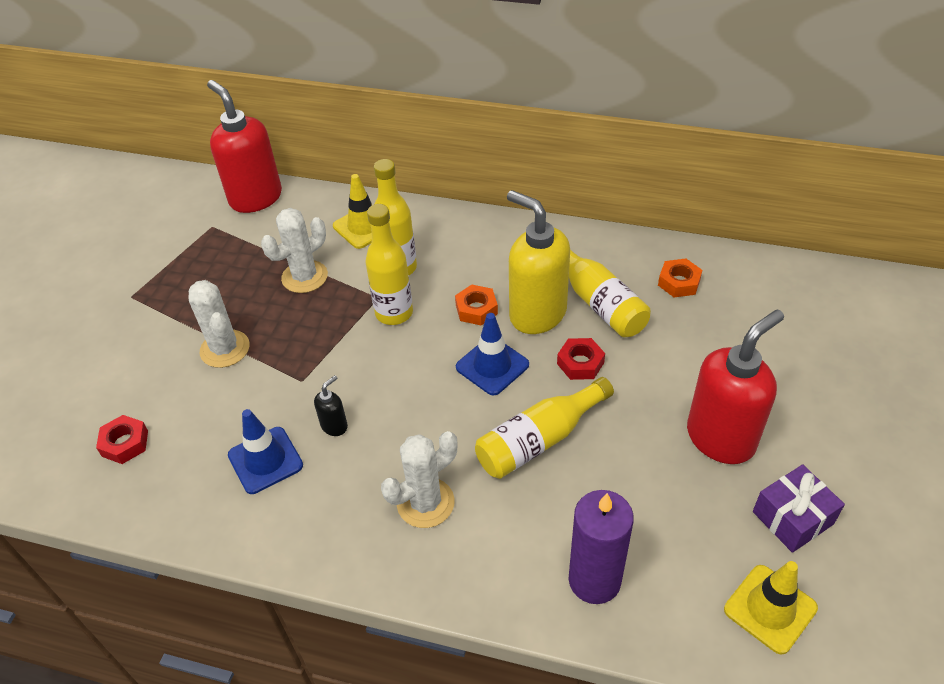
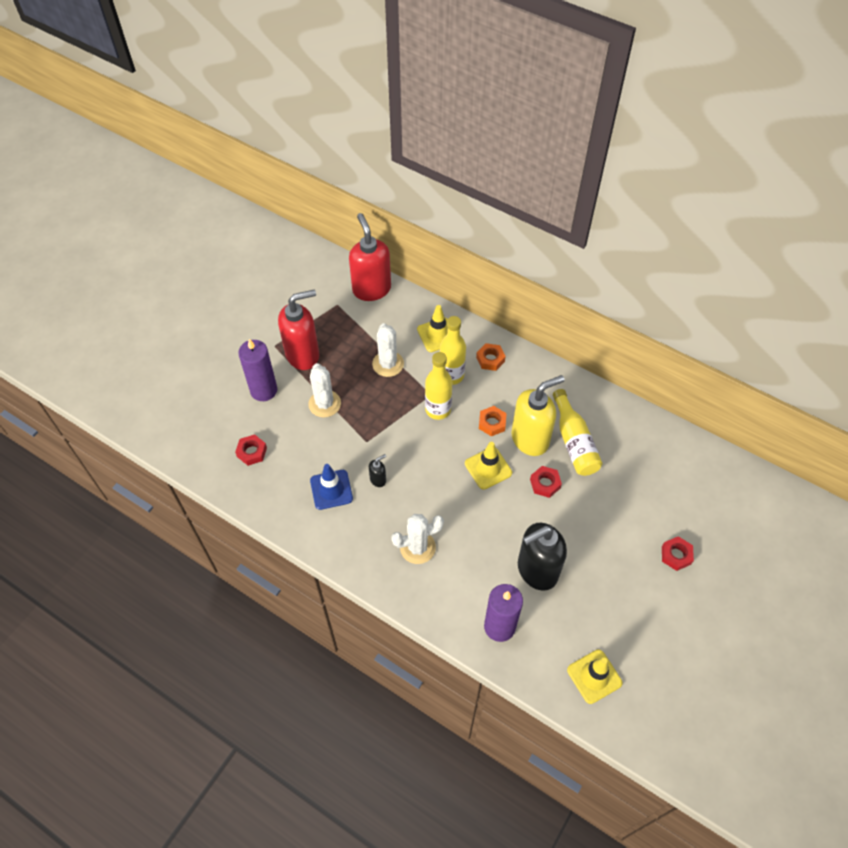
camera: 15 degrees right, 10 degrees up
(127, 356) = (264, 390): none -> purple candle
(304, 277) = (388, 364): white cactus -> white cactus turned 75 degrees counterclockwise
(492, 366) = (488, 468): blue traffic cone -> yellow traffic cone
(537, 314) = (530, 439): yellow soap dispenser -> yellow soap dispenser turned 90 degrees clockwise
(539, 440) = (499, 528): yellow bottle -> none
(617, 481) = (536, 570): none -> black soap dispenser
(679, 282) = (634, 444): orange nut -> orange nut (490, 359)
(721, 438) = (613, 563): red soap dispenser -> red soap dispenser (303, 355)
(792, 518) = (633, 628): purple gift -> none
(801, 401) = (676, 555): none -> red nut

